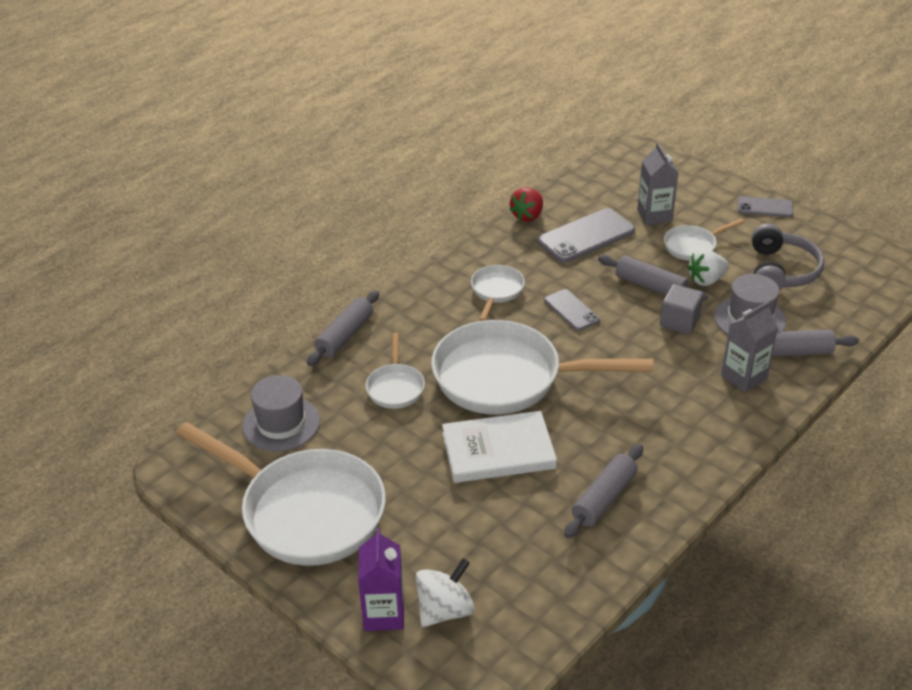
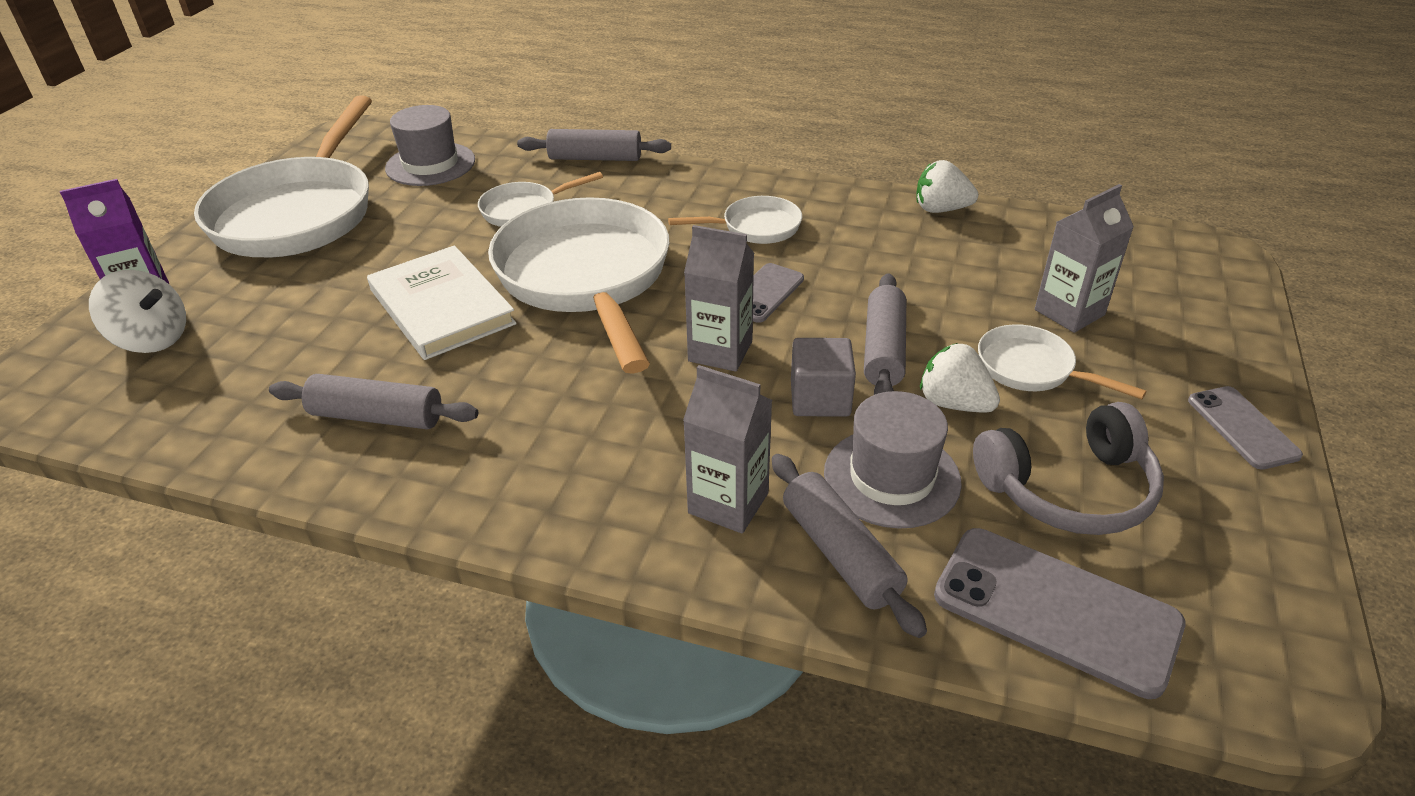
camera: 65 degrees right, 0 degrees up
(527, 216) = (941, 209): red strawberry -> white strawberry
(586, 236) = (946, 265): grey phone -> grey phone (1055, 610)
(618, 344) = (720, 351): none -> grey carton

